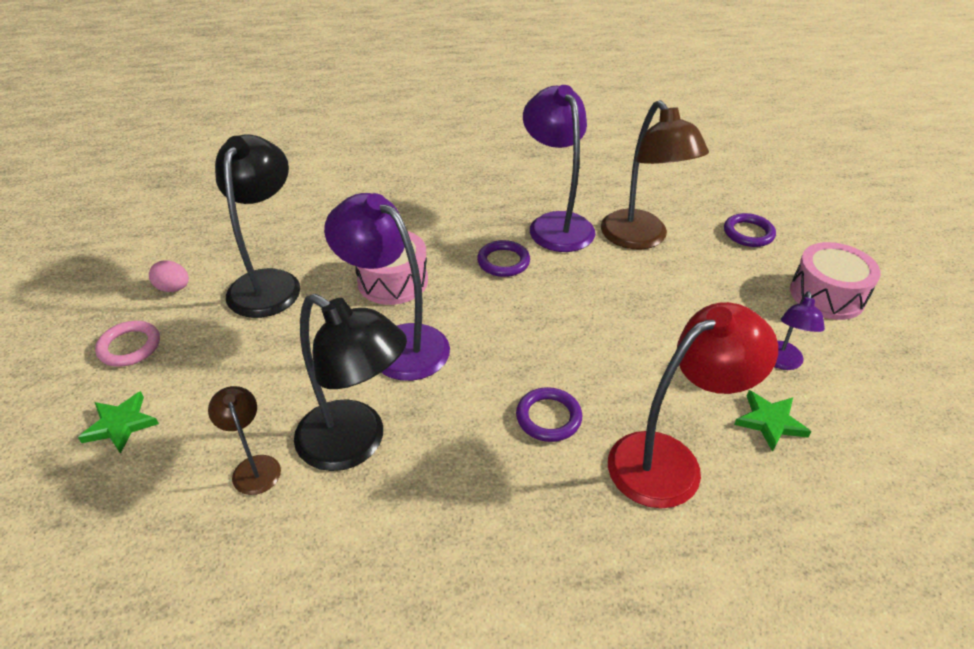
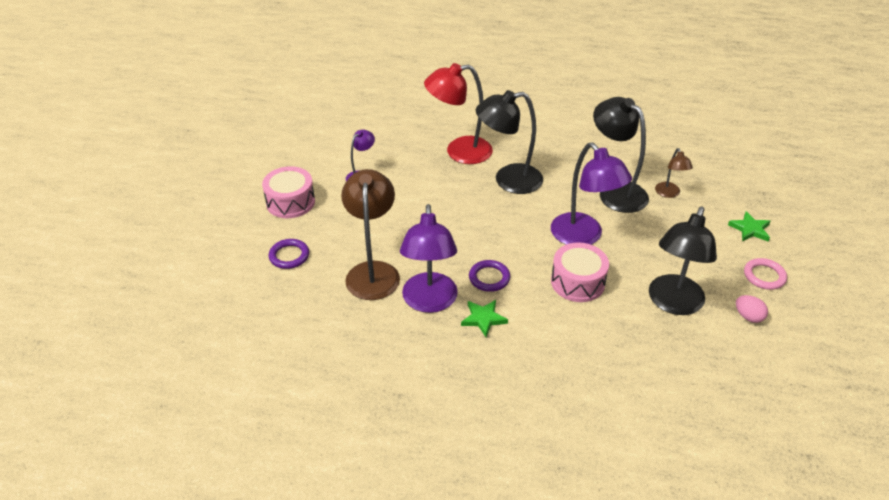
camera: 160 degrees left, 0 degrees up
(548, 417) = (508, 180): purple ring -> black lamp
(770, 422) = (396, 154): green star -> green star (483, 319)

